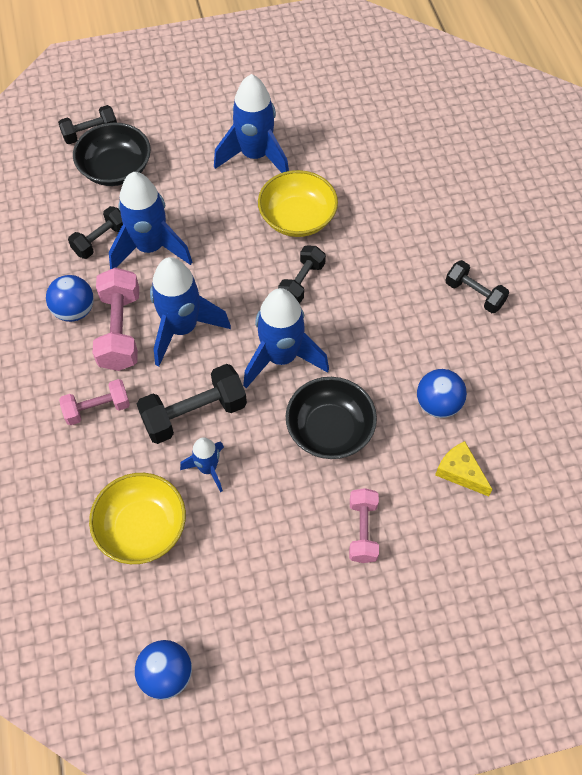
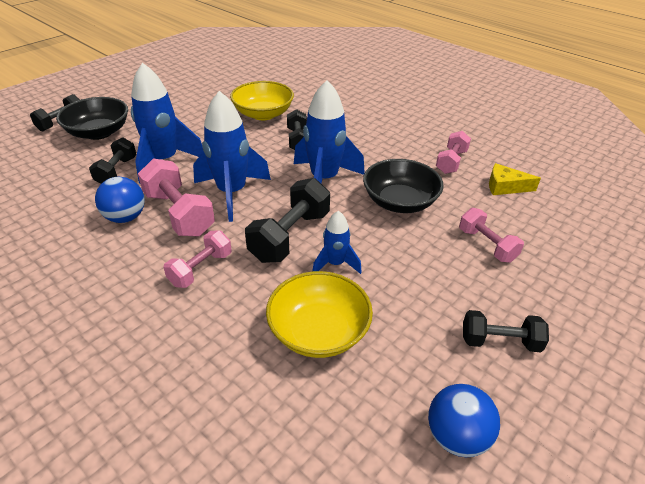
camera: 35 degrees left, 20 degrees down
(255, 156) = (204, 97): blue rocket -> none
(438, 404) = (451, 162): blue ball -> pink dumbbell
(474, 294) = (411, 110): black dumbbell -> black dumbbell (499, 341)

